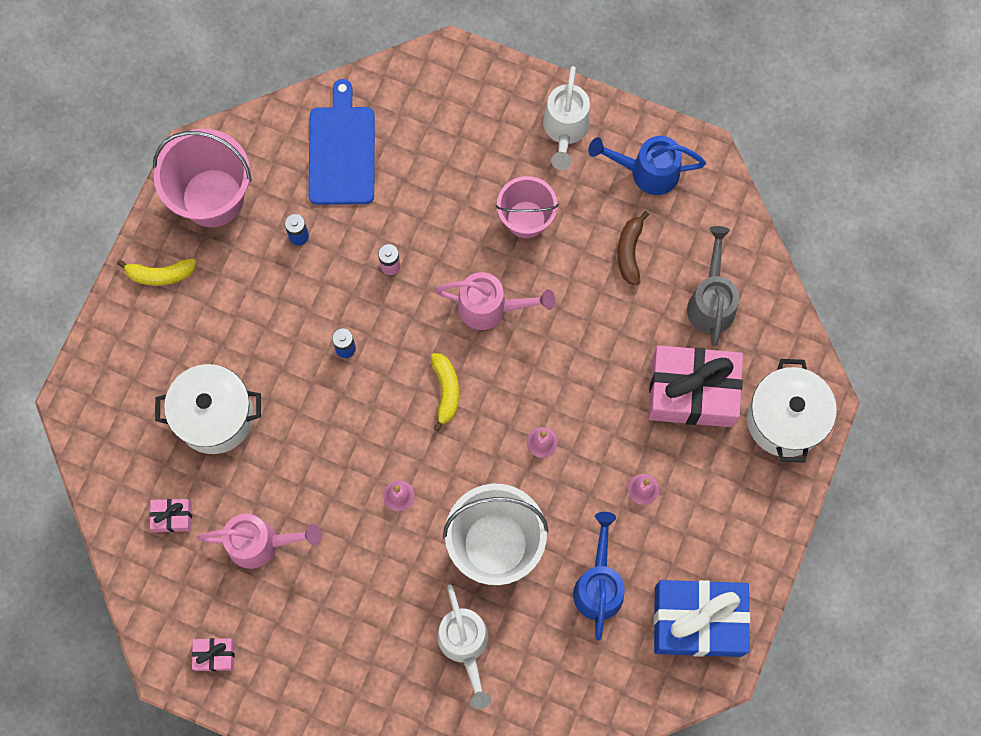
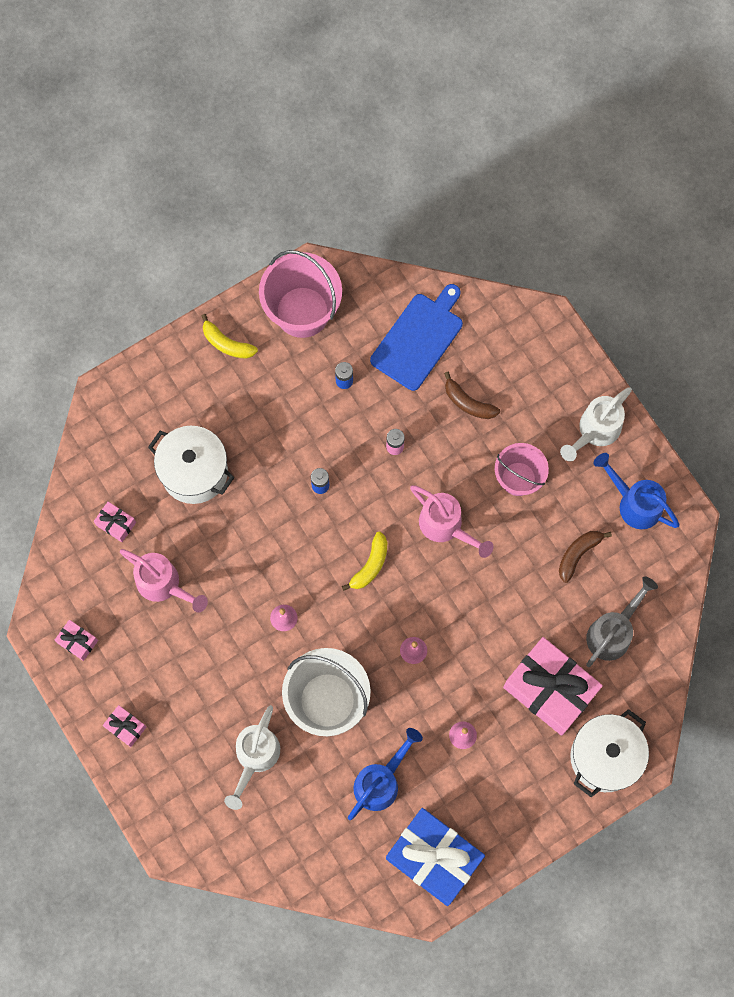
camera: 35 degrees right, 0 degrees up
(320, 704) = (125, 727): none -> pink gift
(430, 180) = (468, 403): none -> brown banana

